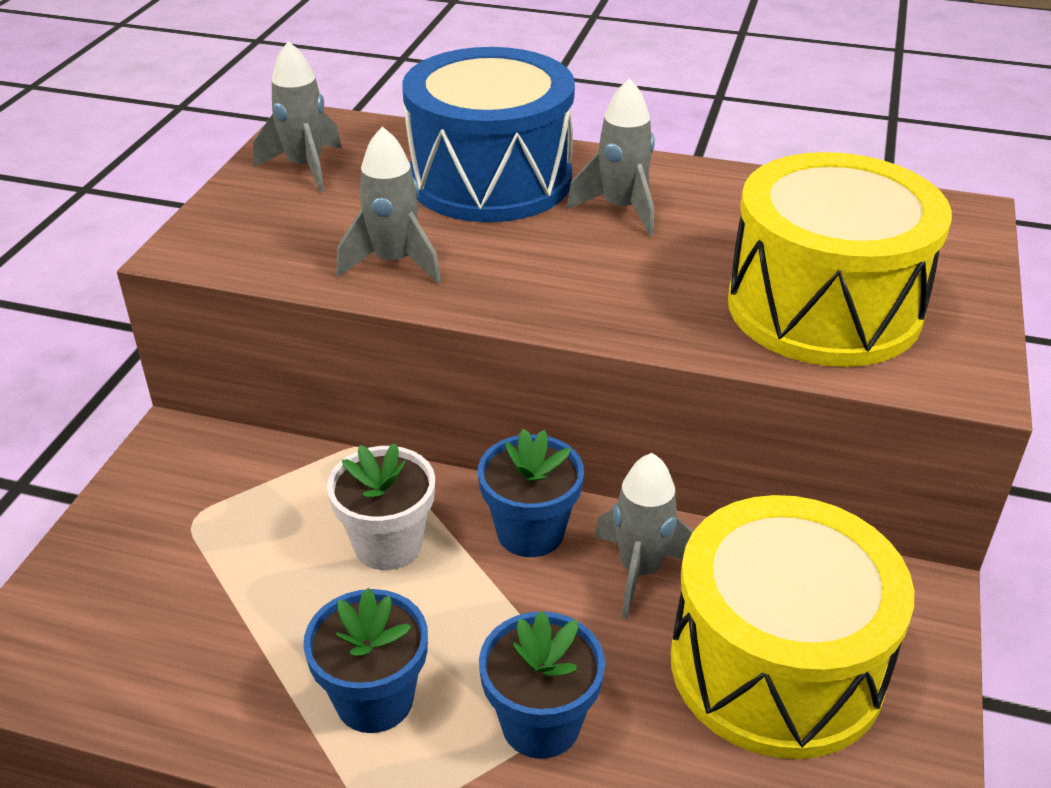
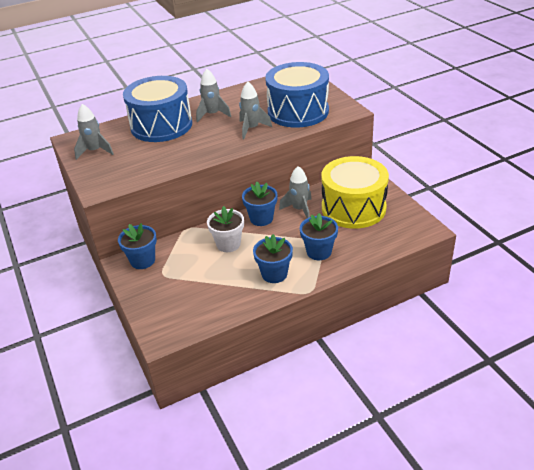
camera: 40 degrees left, 0 degrees up
(204, 461) = (142, 261): none -> blue flower pot
(394, 262) = (170, 159): grey rocket -> grey rocket (251, 129)
(823, 307) = (298, 111): yellow drum -> blue drum

